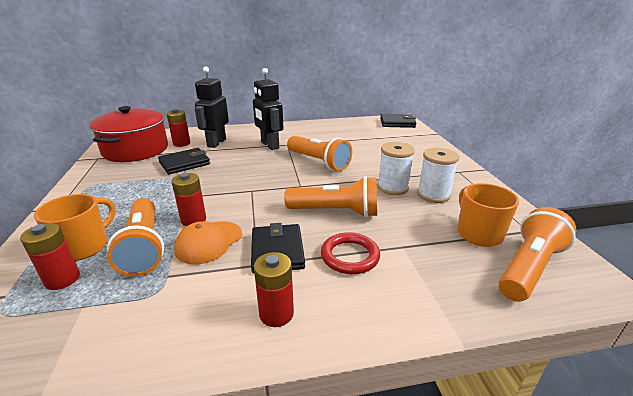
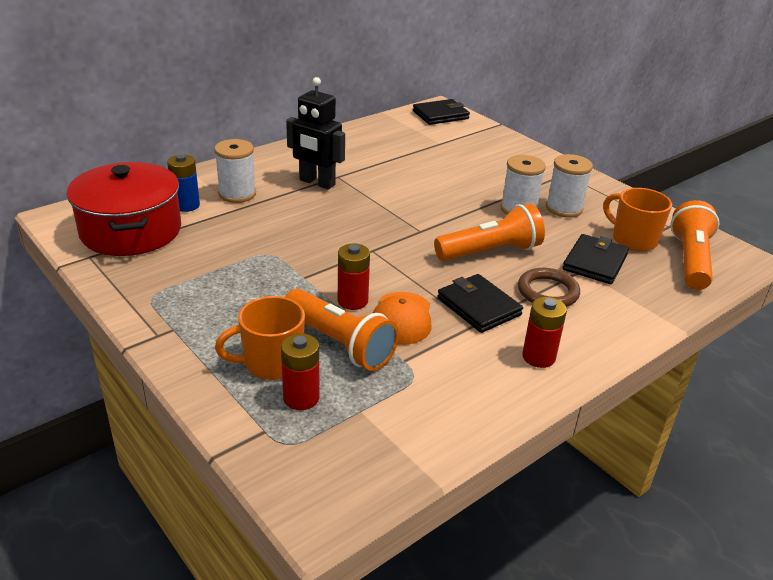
camera: 30 degrees left, 5 degrees up
(85, 246) = (271, 363): orange mug -> orange mug turned 105 degrees counterclockwise
(181, 143) = (186, 205): red battery -> blue battery
(185, 163) = (237, 235): black wallet -> black wallet (595, 262)
(216, 143) = (237, 194): black robot -> white spool
(319, 162) = (406, 194): orange flashlight -> none
(350, 256) = (547, 292): red ring -> brown ring

